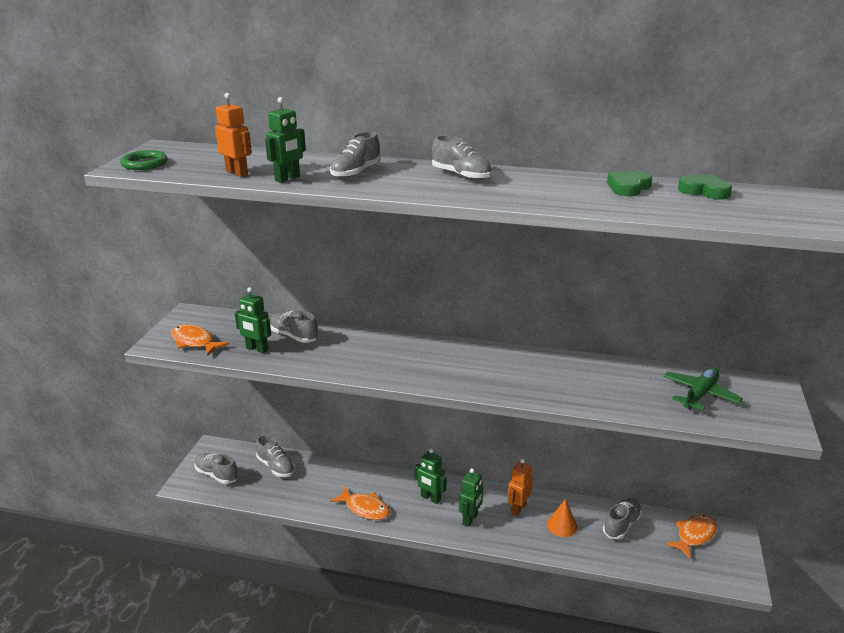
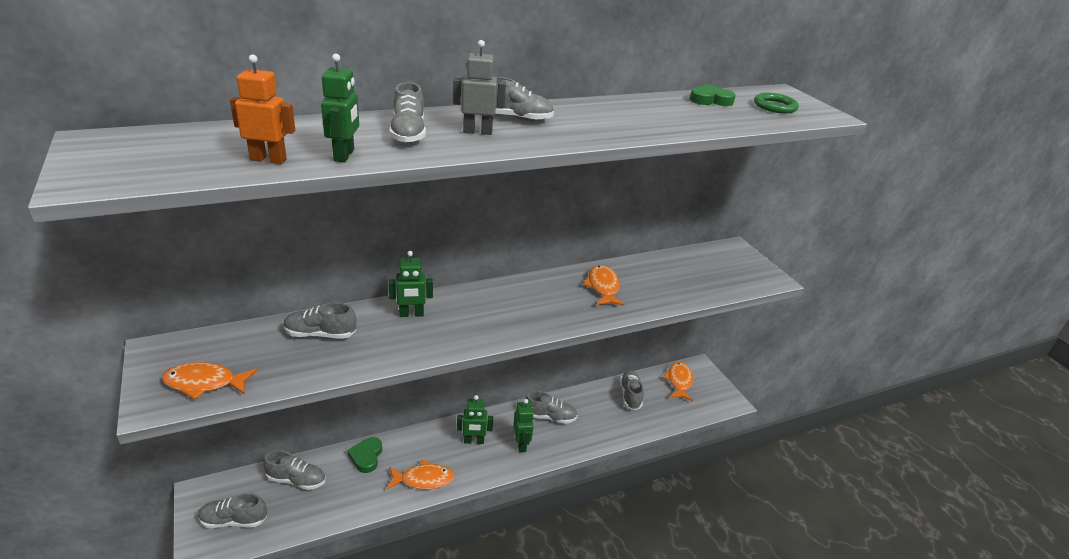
camera: 40 degrees left, 5 degrees up
(144, 164) = (109, 170): green ring -> green ring (775, 106)
(257, 349) = (293, 364): green robot -> green robot (411, 314)
(412, 180) = (477, 132): none -> grey robot
(518, 508) = (550, 417): orange robot -> grey shoe
(562, 525) = (592, 416): orange cone -> none
(567, 375) = (603, 287): none -> orange fish
(628, 187) = (658, 106): green heart -> green heart (366, 457)
(700, 394) = (702, 271): green plane -> none

